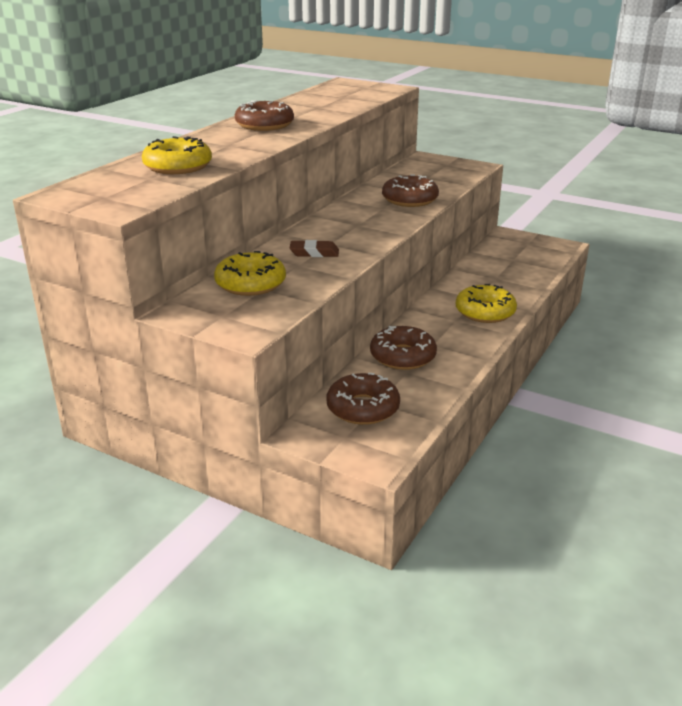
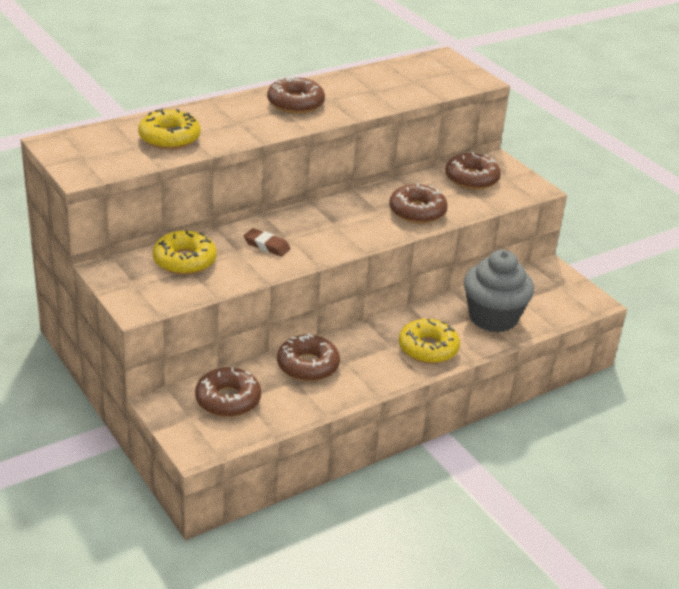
camera: 25 degrees right, 5 degrees up
(422, 171) = (471, 178): none -> brown donut
(506, 276) = (493, 317): none -> grey cupcake

